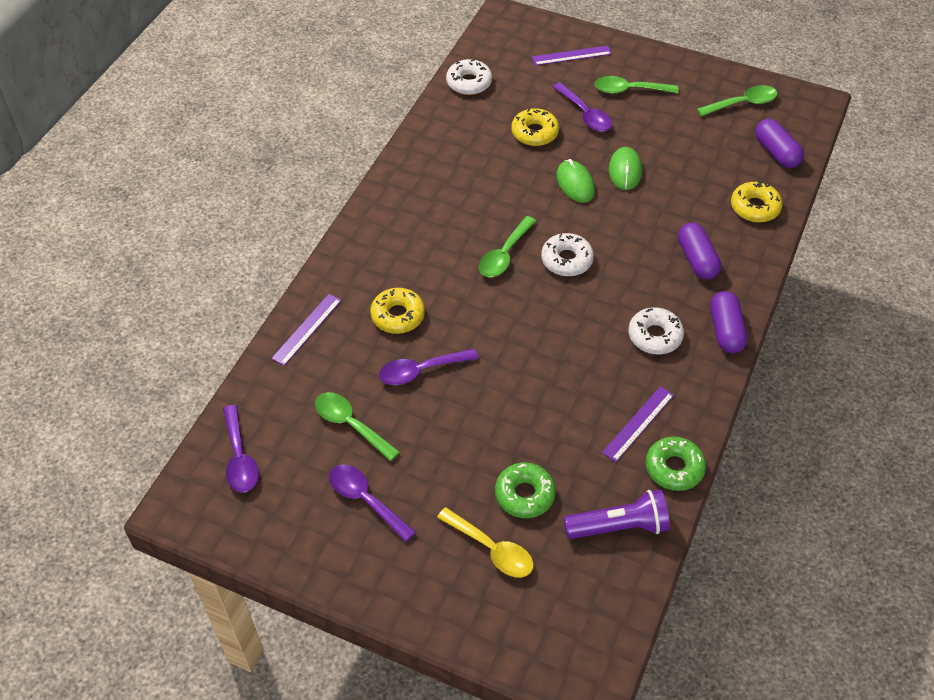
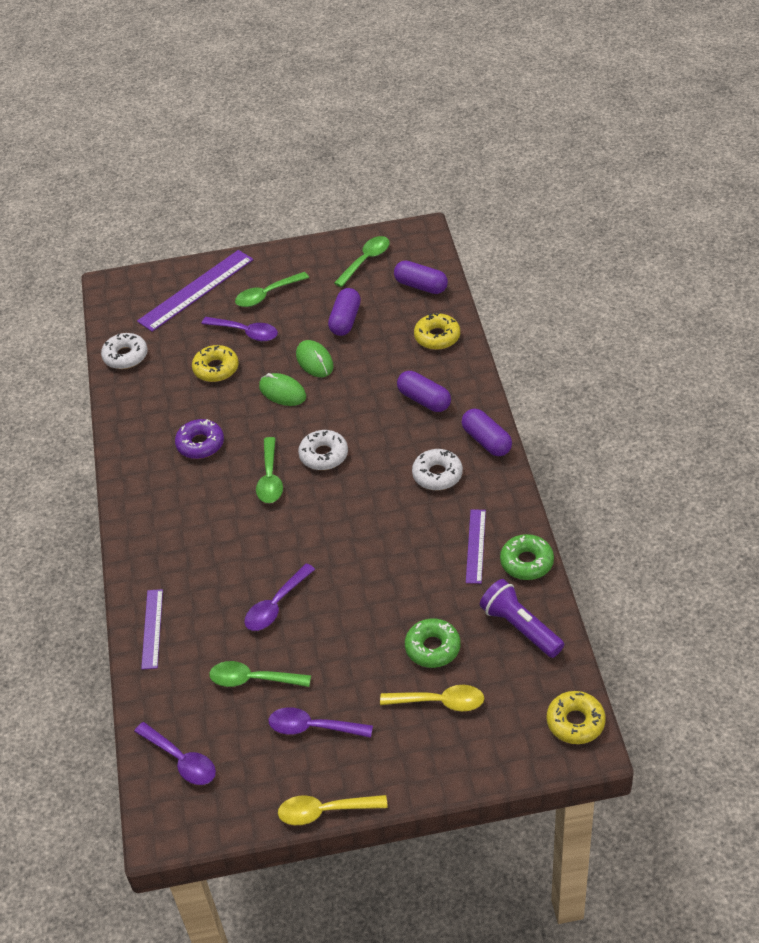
camera: 30 degrees left, 5 degrees down
(316, 582) = (324, 811): none -> yellow spoon
(398, 316) = (221, 574): yellow donut -> yellow donut (575, 722)
(470, 191) = (200, 444): none -> purple donut
(571, 55) = (196, 290): purple ruler -> purple ruler, size x1.75
(619, 526) = (520, 627): purple flashlight -> purple flashlight turned 90 degrees counterclockwise
(681, 148) = (345, 320): none -> purple capsule

